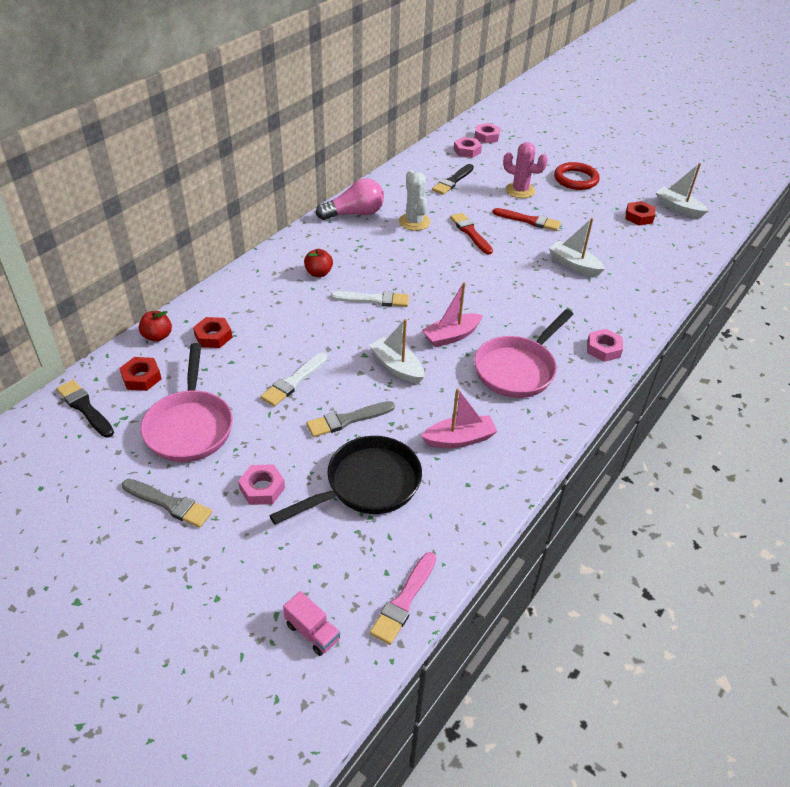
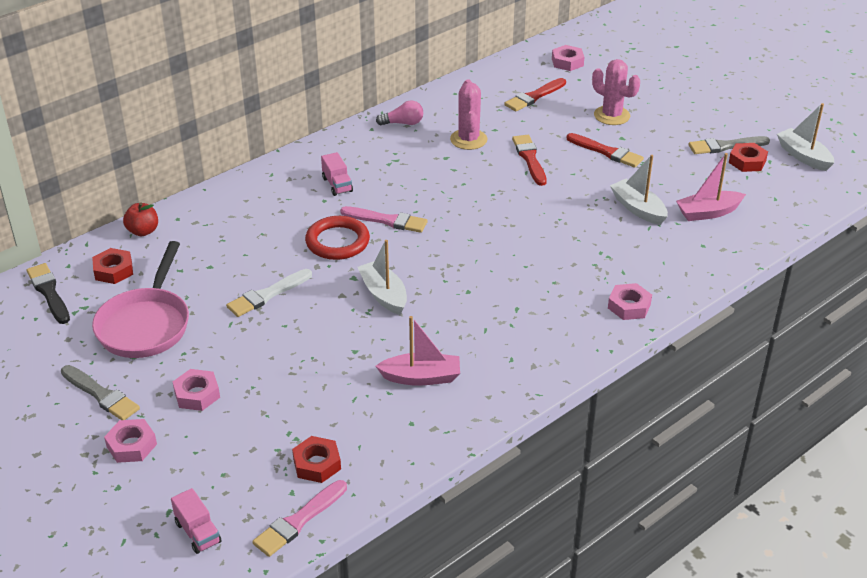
camera: 15 degrees right, 5 degrees down
(213, 336) = (200, 238): red nut -> red nut (317, 464)
(318, 273) = (337, 185): red apple -> pink truck
(347, 420) = (309, 341): grey brush -> grey brush (725, 146)
(354, 214) = (403, 123): pink light bulb -> pink light bulb, size x0.59
(367, 485) = (304, 407): black pan -> none
(374, 299) = (387, 220): white brush -> pink brush
(414, 222) = (468, 139): white cactus -> pink cactus
(451, 336) = (458, 270): pink boat -> pink boat (708, 212)
(452, 181) = (534, 97): black brush -> red brush
(486, 137) = (599, 47): pink nut -> pink nut (131, 445)
(518, 369) = (518, 314): pink pan -> none
(575, 179) = (688, 109): red ring -> red ring (337, 242)

